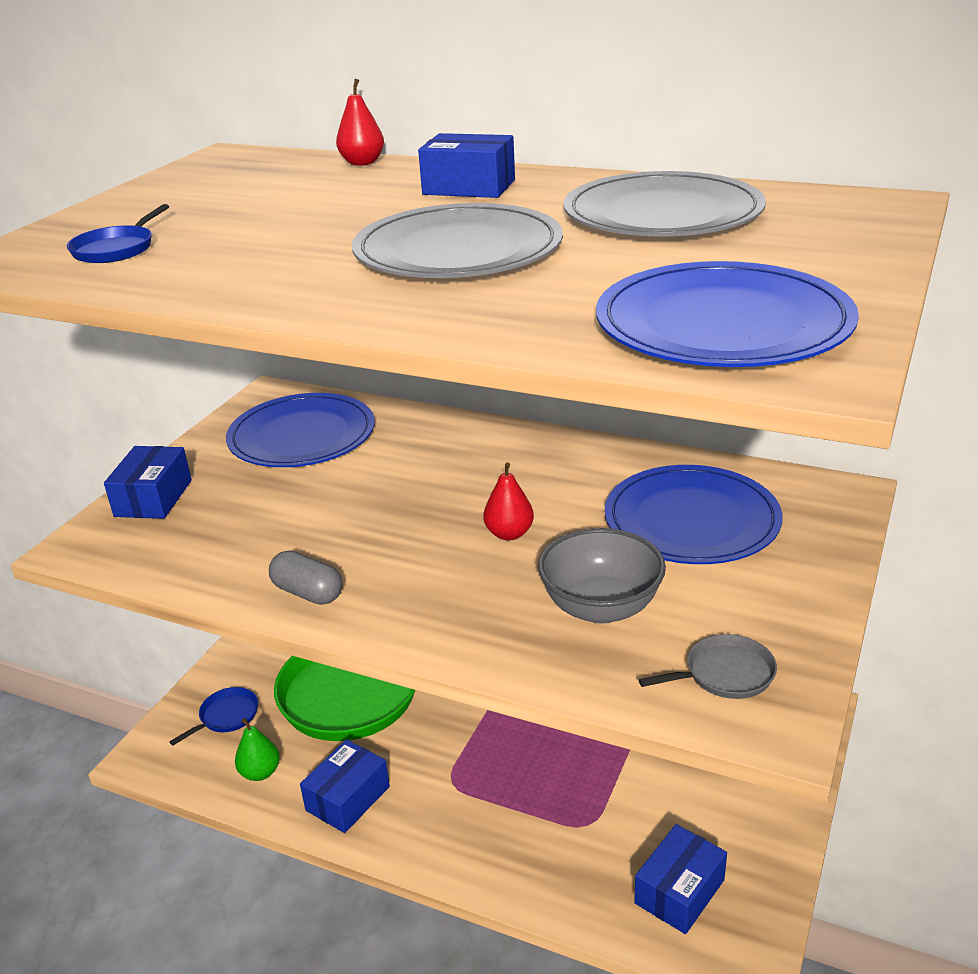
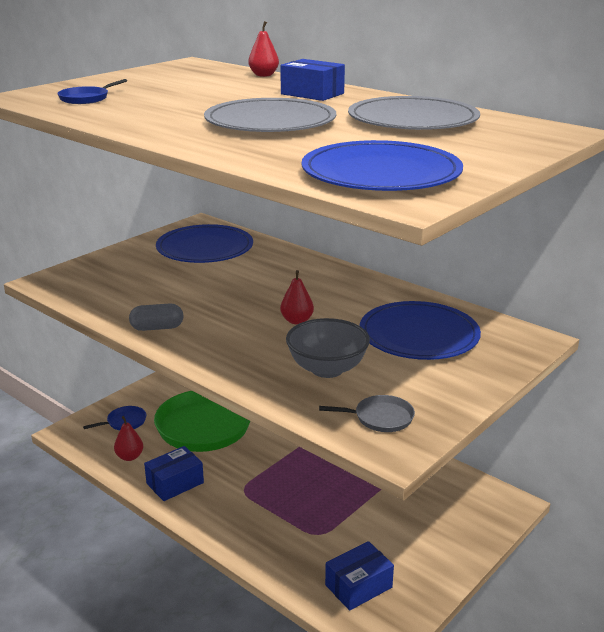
camera: 15 degrees right, 5 degrees down
(153, 498) = (99, 265): blue box -> none
(260, 772) = (129, 457): green pear -> red pear
(308, 593) = (157, 328): grey capsule -> grey capsule turned 60 degrees counterclockwise

